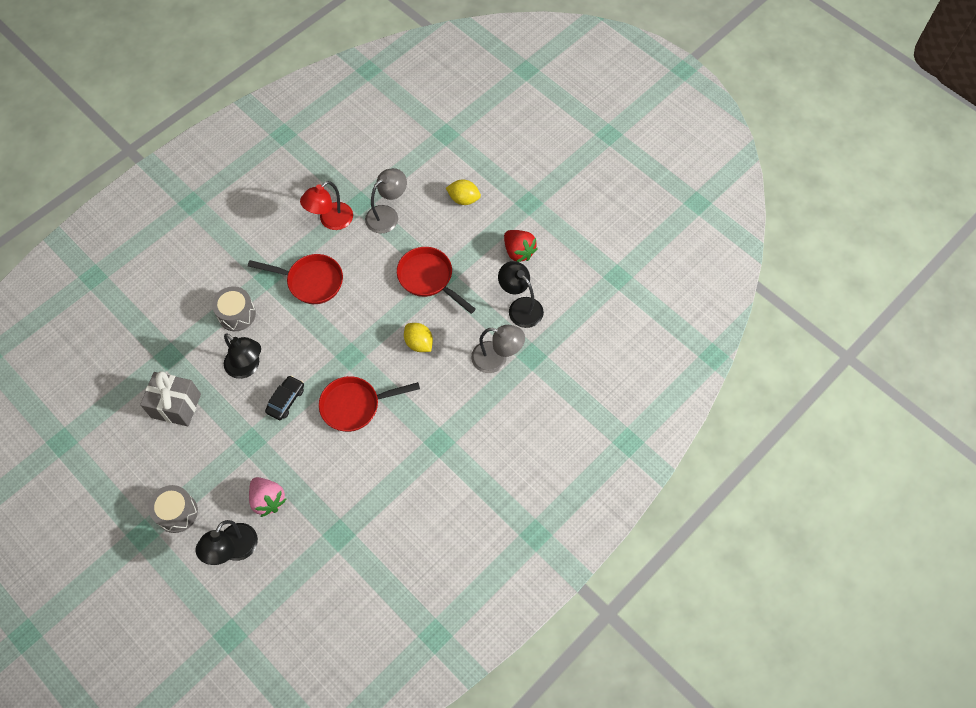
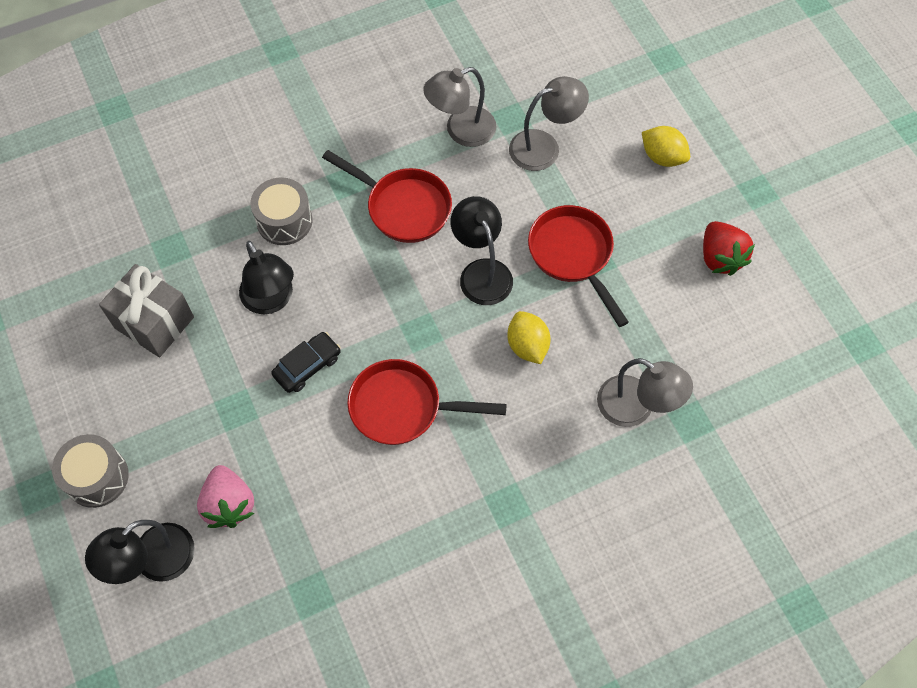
camera: 20 degrees right, 0 degrees up
(331, 221) = (461, 131): red lamp -> grey lamp
(520, 307) = (697, 341): black lamp -> black lamp (481, 272)

